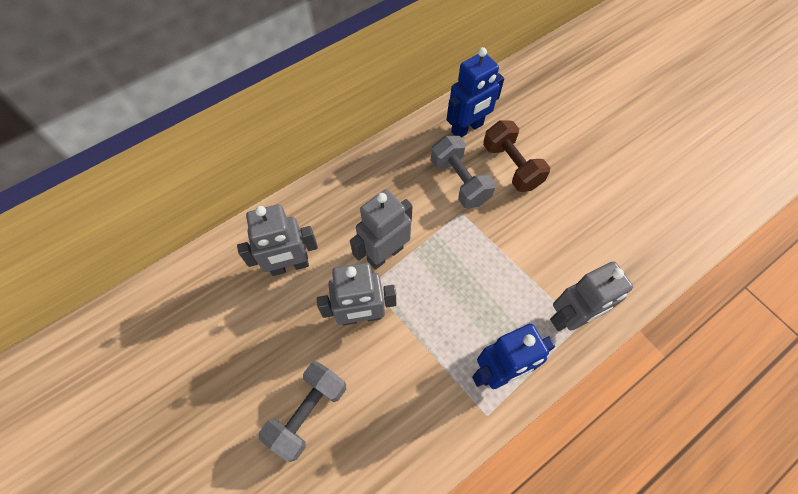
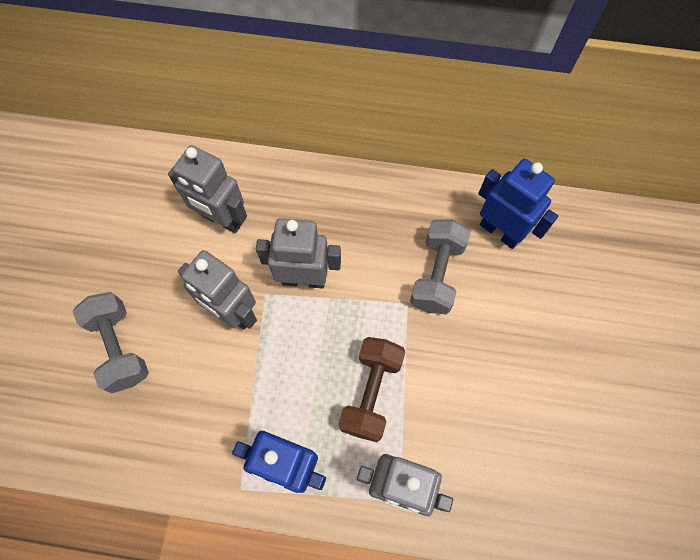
camera: 45 degrees right, 5 degrees up
(308, 413) = (119, 347): grey dumbbell -> grey dumbbell turned 75 degrees clockwise
(467, 128) = (500, 231): blue robot -> blue robot turned 150 degrees counterclockwise
(511, 166) = (502, 304): brown dumbbell -> brown dumbbell (371, 393)

